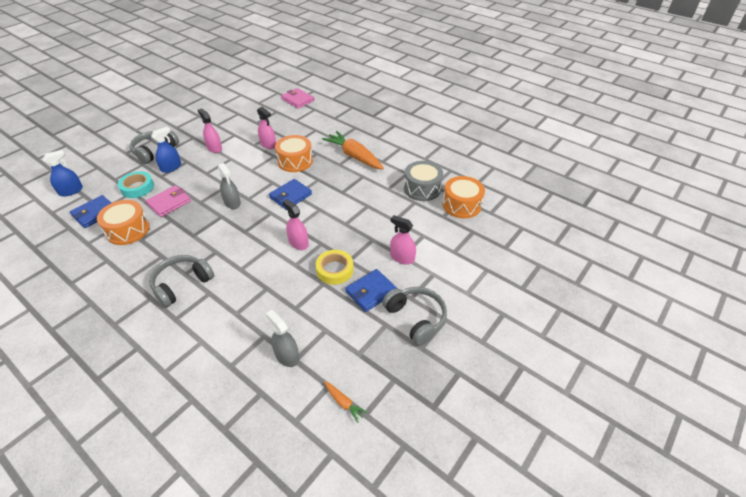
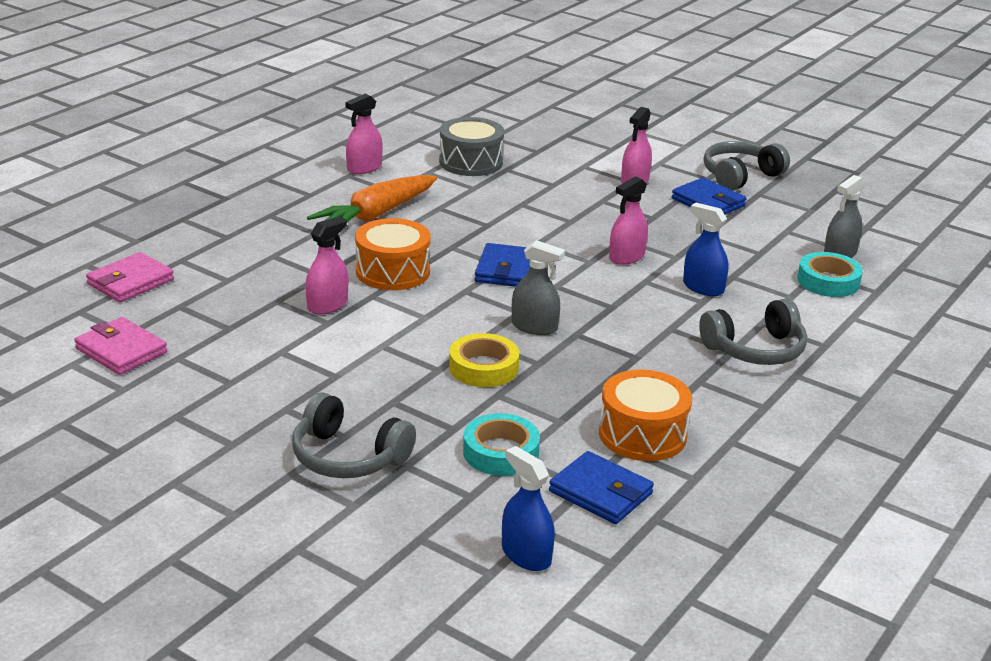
camera: 95 degrees left, 15 degrees down
(169, 203) = (547, 399): pink wallet -> pink wallet (121, 350)
(171, 167) = (418, 419): blue spray bottle -> blue spray bottle (703, 287)
(182, 284) = (755, 350): grey headphones -> grey headphones turned 60 degrees counterclockwise
(214, 148) = (338, 371): pink spray bottle -> pink spray bottle (364, 168)
(232, 202) = (534, 327): grey spray bottle -> grey spray bottle turned 60 degrees clockwise
(250, 339) = (828, 281): none -> turquoise tape
(290, 196) = (506, 270): blue wallet -> blue wallet turned 60 degrees clockwise
(335, 270) = (676, 227): yellow tape -> yellow tape (483, 368)
(343, 403) = (882, 218): orange carrot -> none
(461, 205) = (508, 137): orange drum -> none

